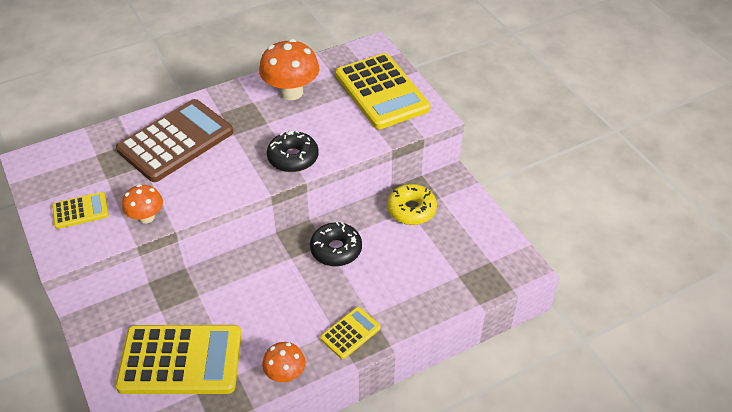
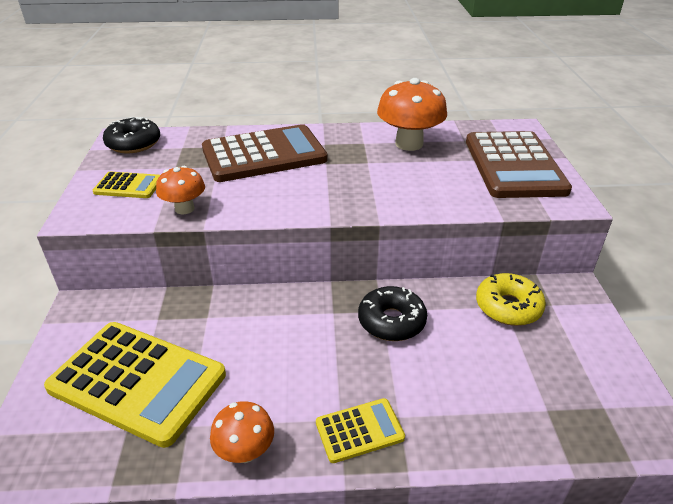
camera: 25 degrees right, 10 degrees down
(293, 158) = (377, 198): black donut -> black donut (133, 143)
(382, 92) = (514, 165): yellow calculator -> brown calculator

